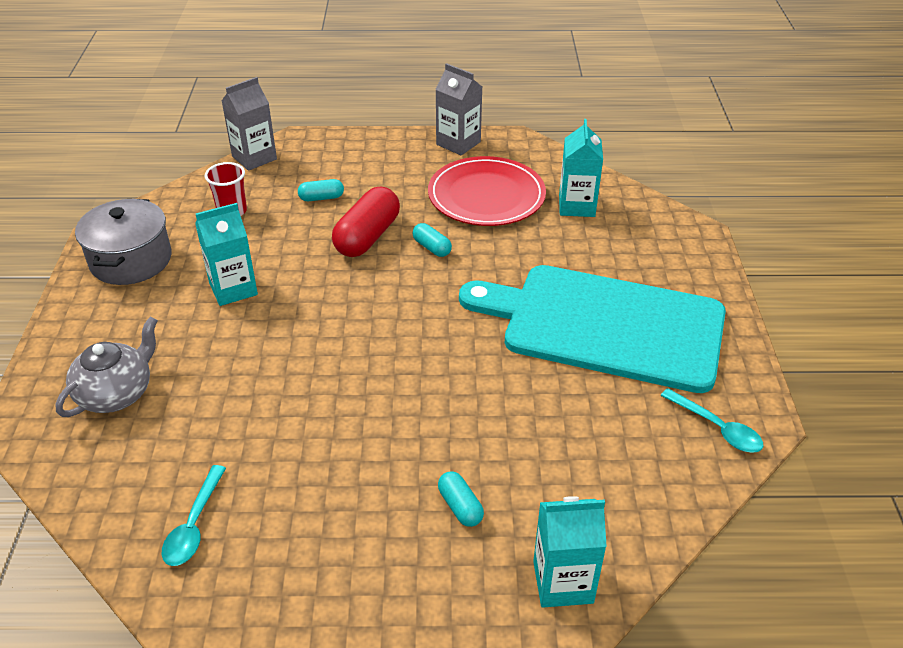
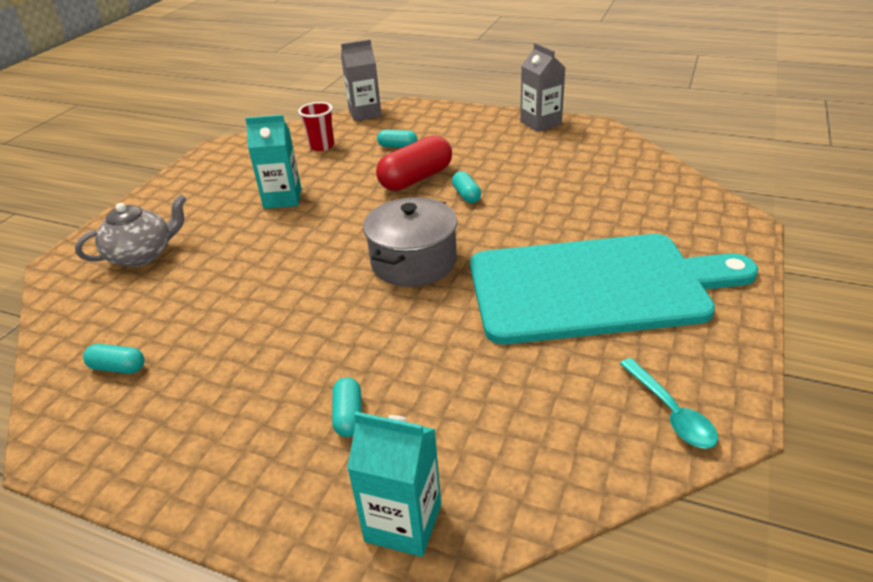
camera: 25 degrees right, 5 degrees down
(131, 260) = (224, 167): grey pot -> grey pot (413, 262)
(194, 525) = (118, 368): turquoise spoon -> turquoise capsule
(486, 196) = (541, 164): red plate -> none
(576, 206) = (625, 183): turquoise carton -> none
(605, 325) = (595, 287): turquoise cutting board -> turquoise cutting board turned 135 degrees clockwise

